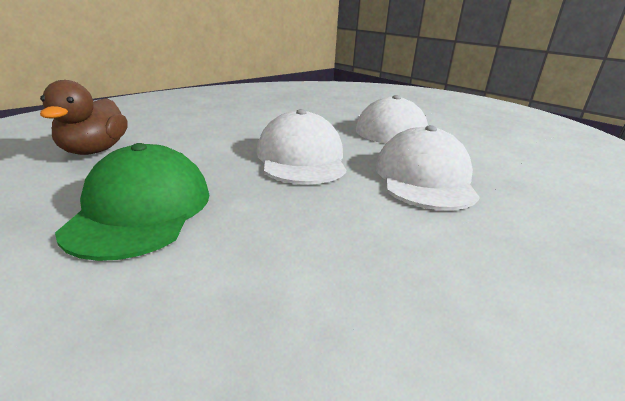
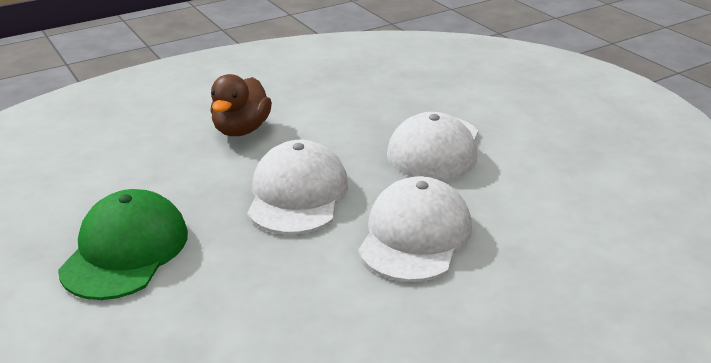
camera: 15 degrees right, 5 degrees up
(94, 150) = (95, 168): brown duck -> brown duck (241, 129)

